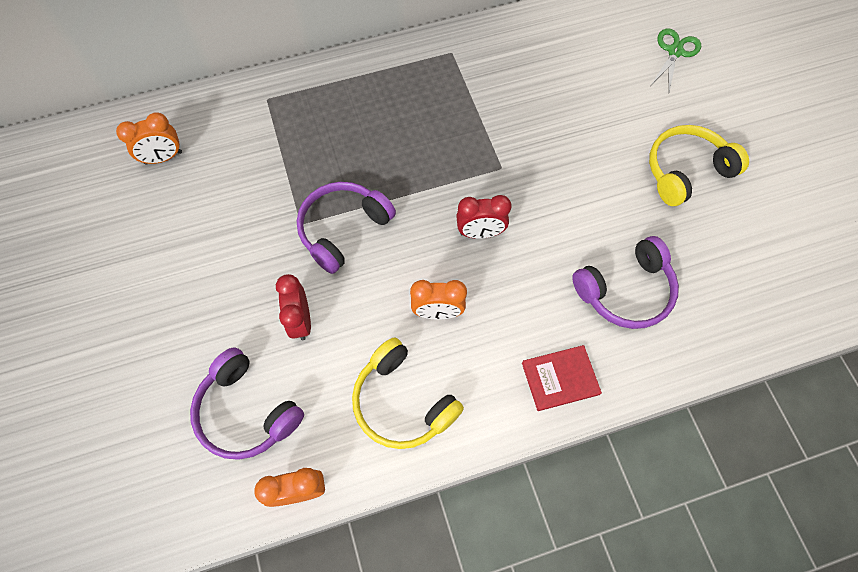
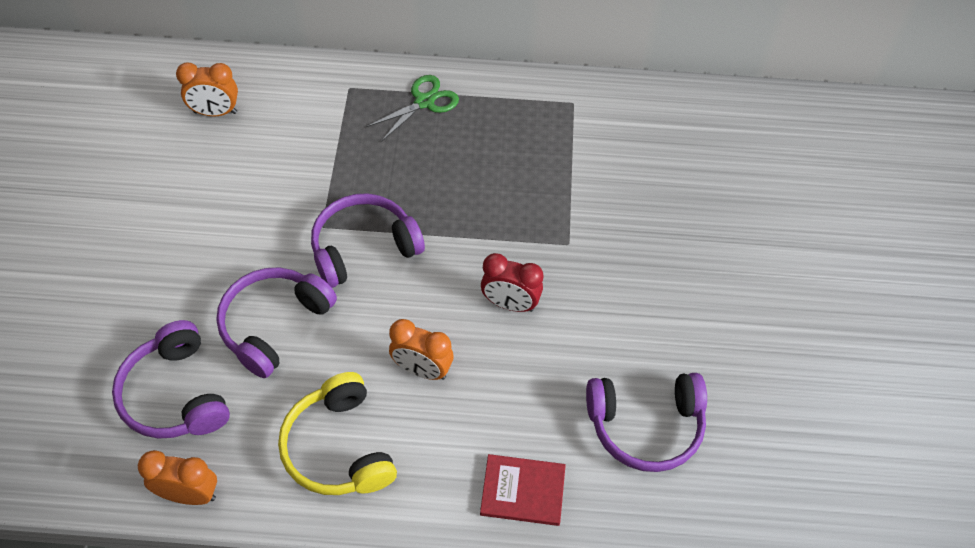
camera: 20 degrees right, 10 degrees down
(301, 320) = (274, 324): red clock -> purple headphones
(675, 52) = (839, 185): green scissors -> green scissors (424, 102)
(686, 171) = (785, 321): yellow headphones -> none

